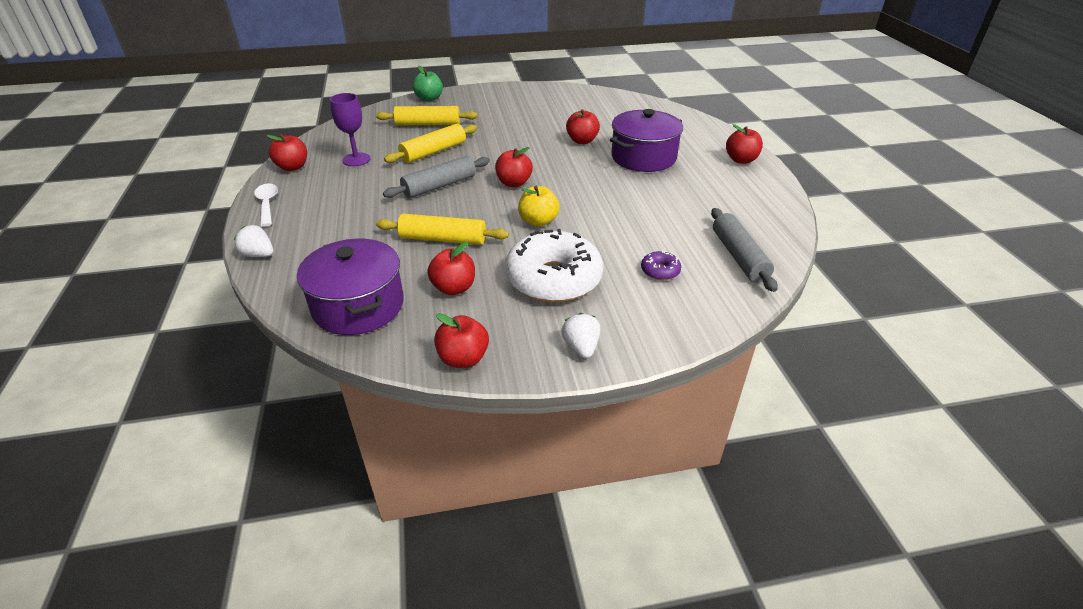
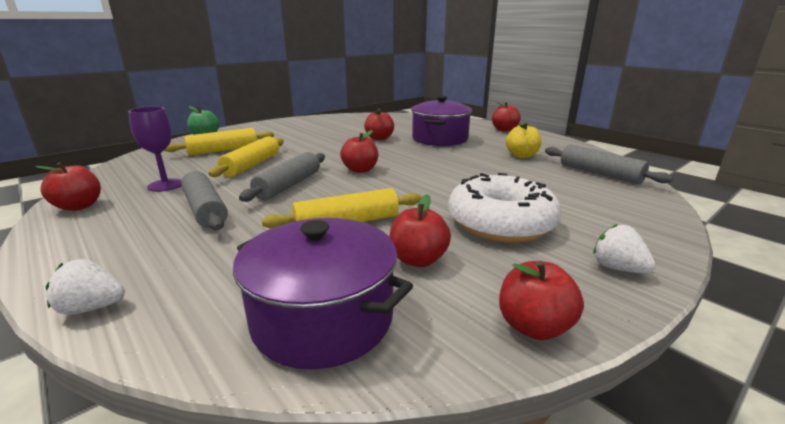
camera: 30 degrees left, 15 degrees down
(267, 204) = (64, 247): white spoon -> none
(363, 195) = (205, 210): none -> grey rolling pin
(538, 221) = (421, 188): yellow apple -> yellow apple (521, 156)
(660, 271) = (569, 195): purple donut -> none

